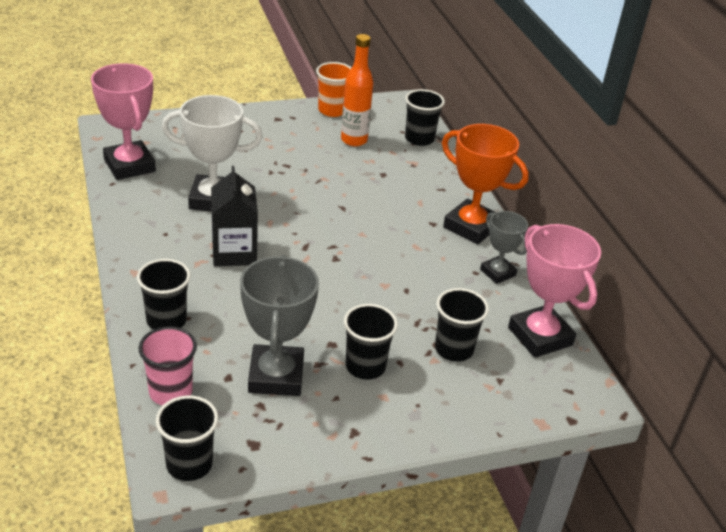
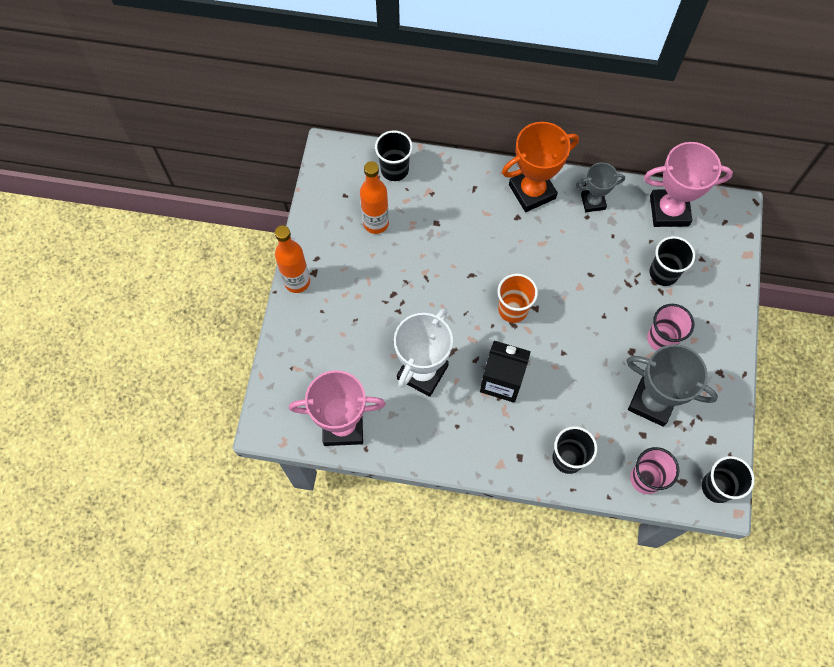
camera: 60 degrees left, 30 degrees up
(262, 112) = (297, 282): none -> orange bottle
(332, 110) = (319, 220): orange cup -> orange cup (513, 309)
(365, 366) = (662, 339): black cup -> pink cup

